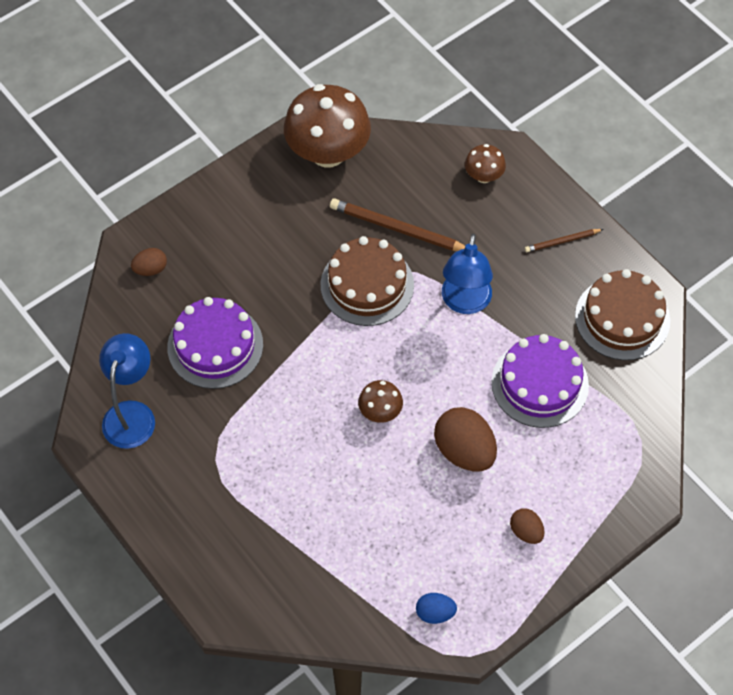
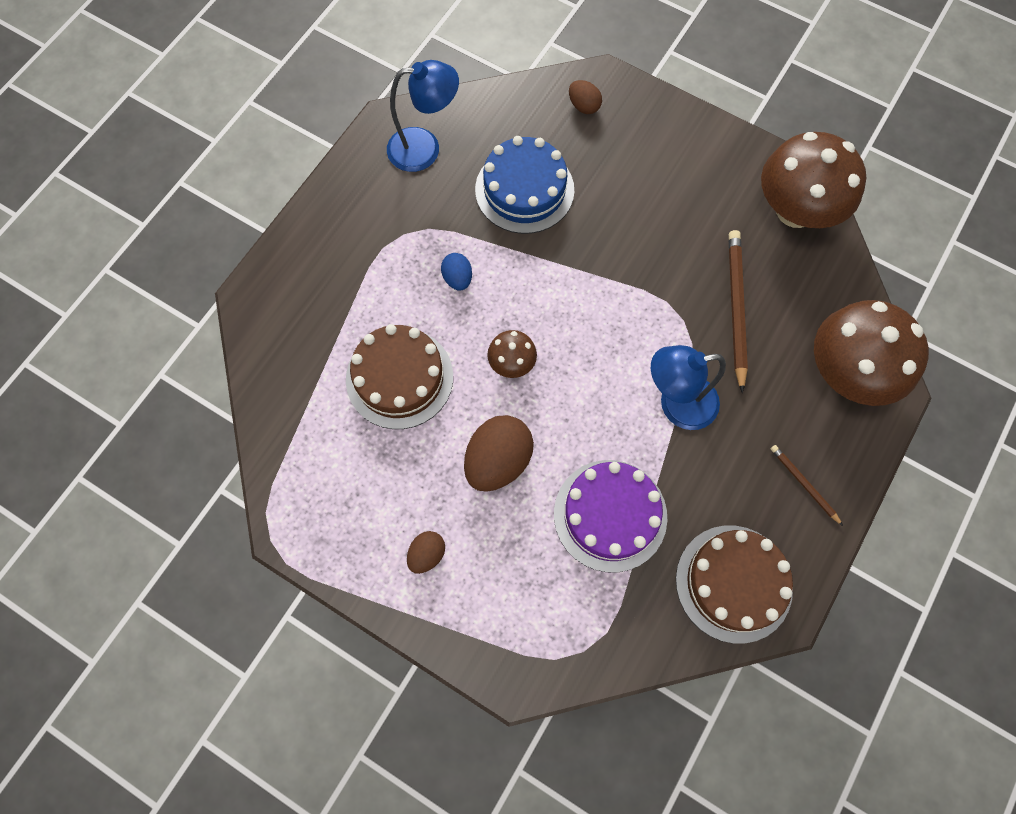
camera: 70 degrees right, 10 degrees up
(215, 346) = (524, 190): purple cake -> blue cake
(367, 285) = (654, 301): brown cake -> brown cake (399, 378)
(435, 613) = (307, 490): blue egg -> blue egg (457, 278)
(483, 176) = (847, 373): brown mushroom -> brown mushroom, size x2.12

